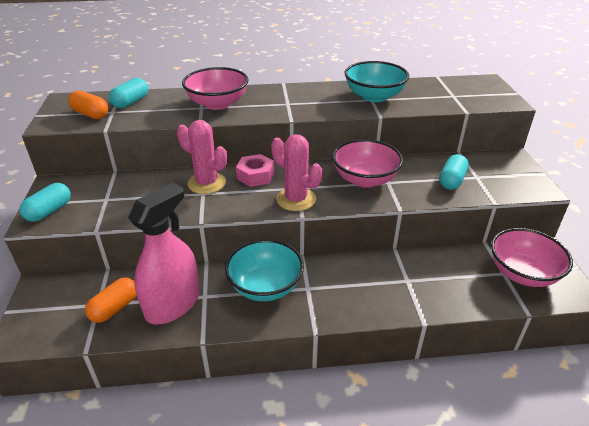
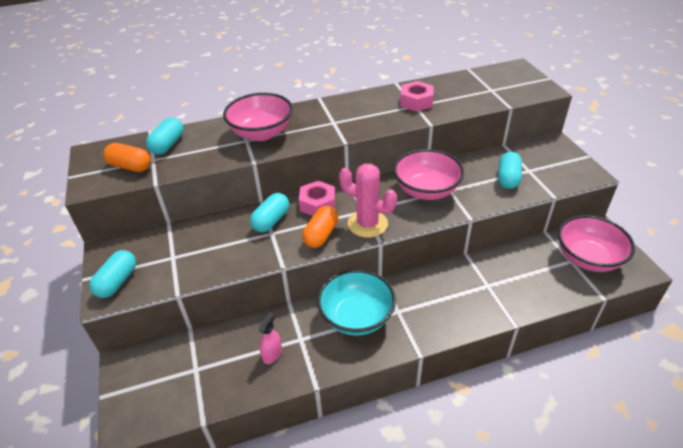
camera: 10 degrees left, 5 degrees up
(115, 308) = (214, 370): orange capsule -> orange capsule (321, 235)
(173, 304) = (272, 354): pink spray bottle -> pink spray bottle, size x0.40
(206, 183) = (271, 220): pink cactus -> turquoise capsule
(374, 96) = (416, 101): turquoise bowl -> pink nut

